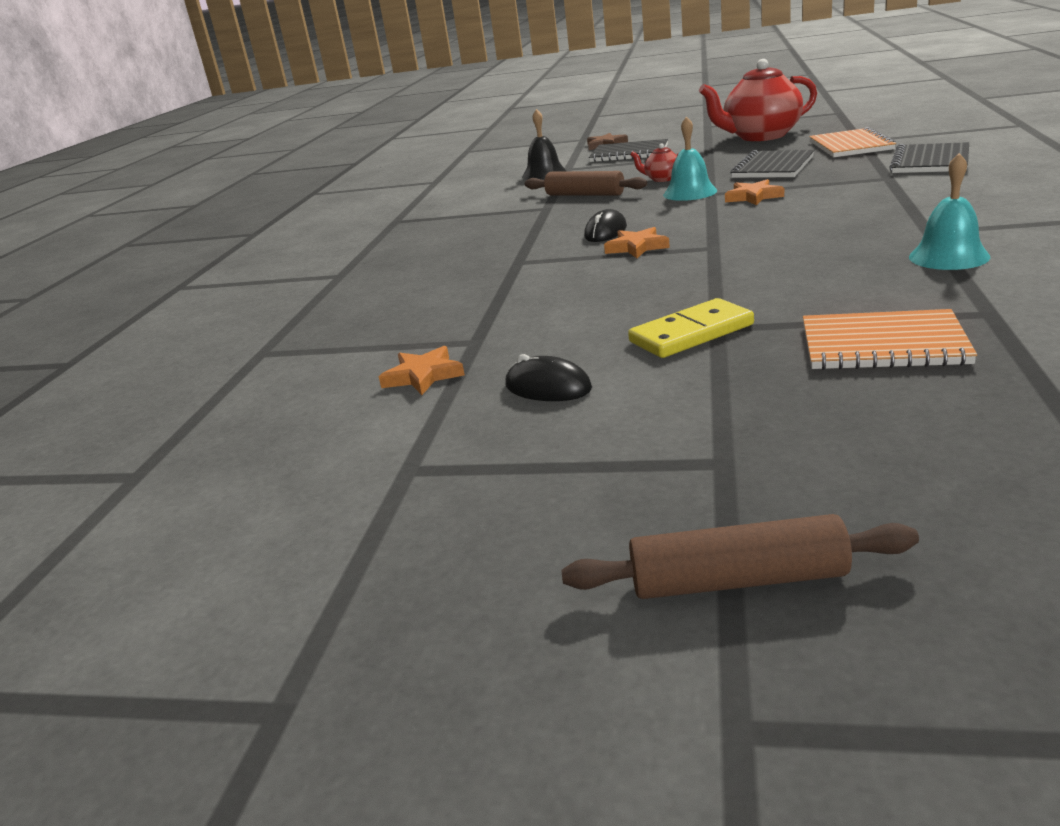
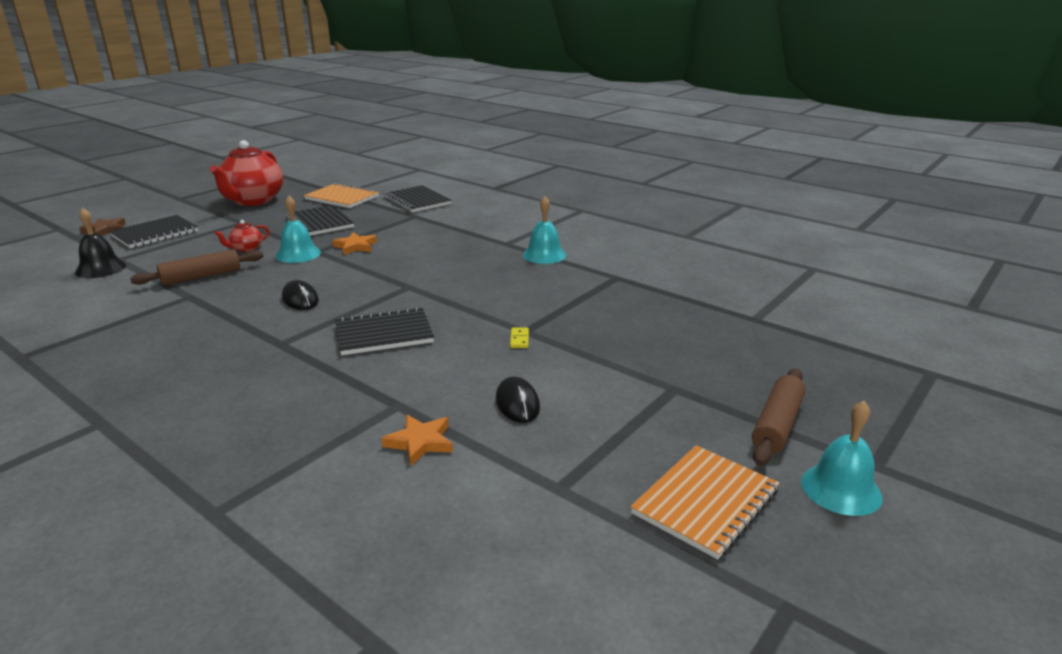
camera: 65 degrees left, 0 degrees up
(548, 387) = (517, 403): black mouse -> black mouse turned 75 degrees counterclockwise
(596, 281) = (384, 334): none -> black notebook
(612, 700) = (841, 489): none -> turquoise bell
(637, 247) = (354, 302): orange star -> none
(691, 333) = (519, 339): yellow domino -> yellow domino, size x0.45
(882, 344) = (611, 307): orange notebook -> orange notebook (705, 502)

